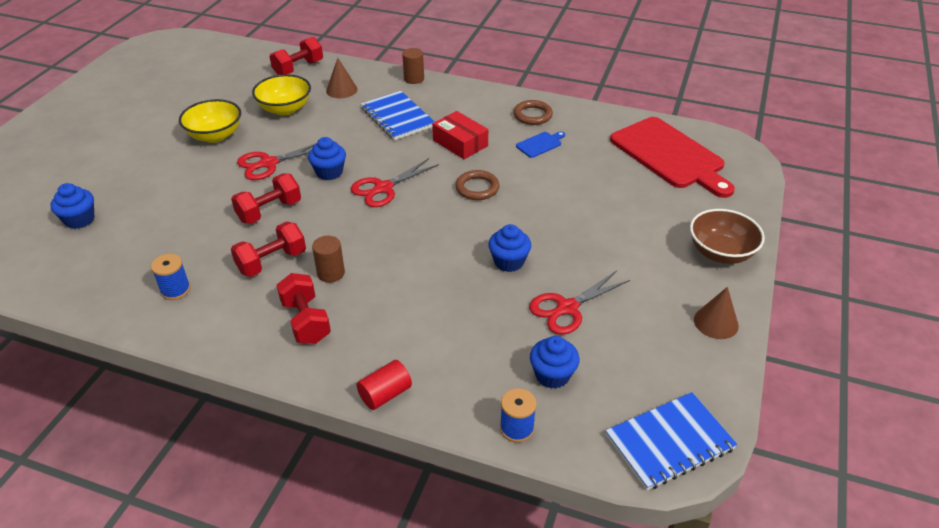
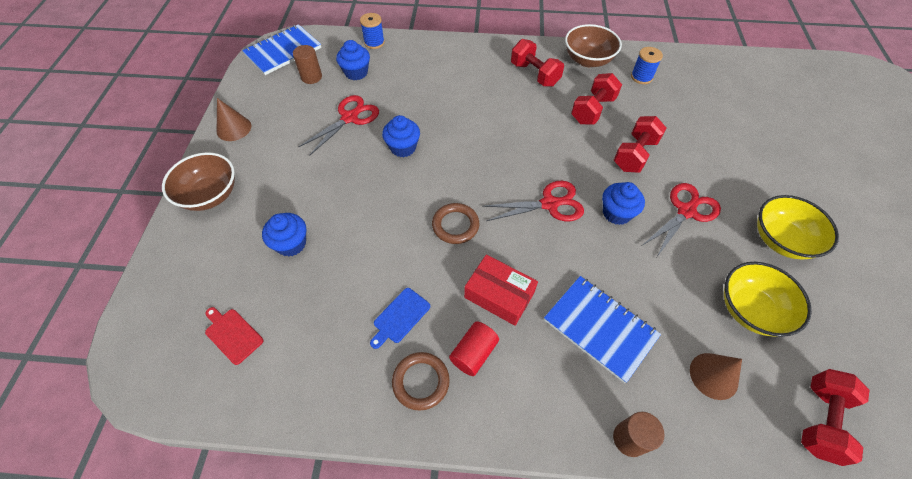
camera: 165 degrees right, 15 degrees up
(79, 220) = (778, 114): blue cupcake -> blue cupcake (291, 244)
(219, 328) = (588, 60): none -> brown bowl
(331, 273) = (541, 110): brown cylinder -> brown cylinder (311, 77)
(383, 188) = (549, 204): red scissors -> red scissors turned 45 degrees clockwise
(385, 394) = (458, 45): red cylinder -> red cylinder (473, 353)
(669, 155) = (232, 334): red cutting board -> red cutting board, size x0.40

